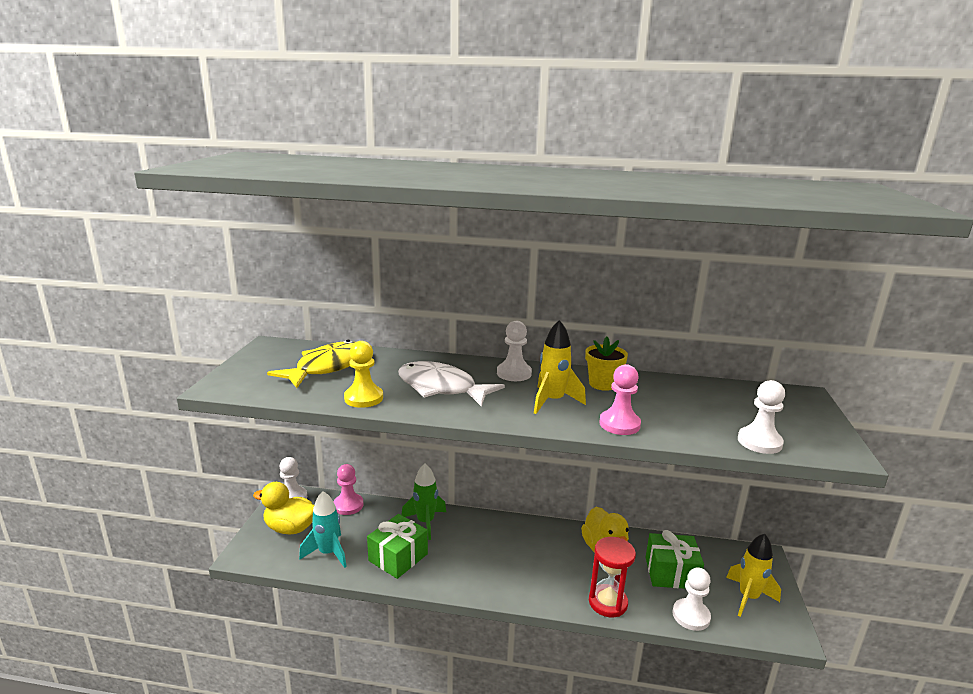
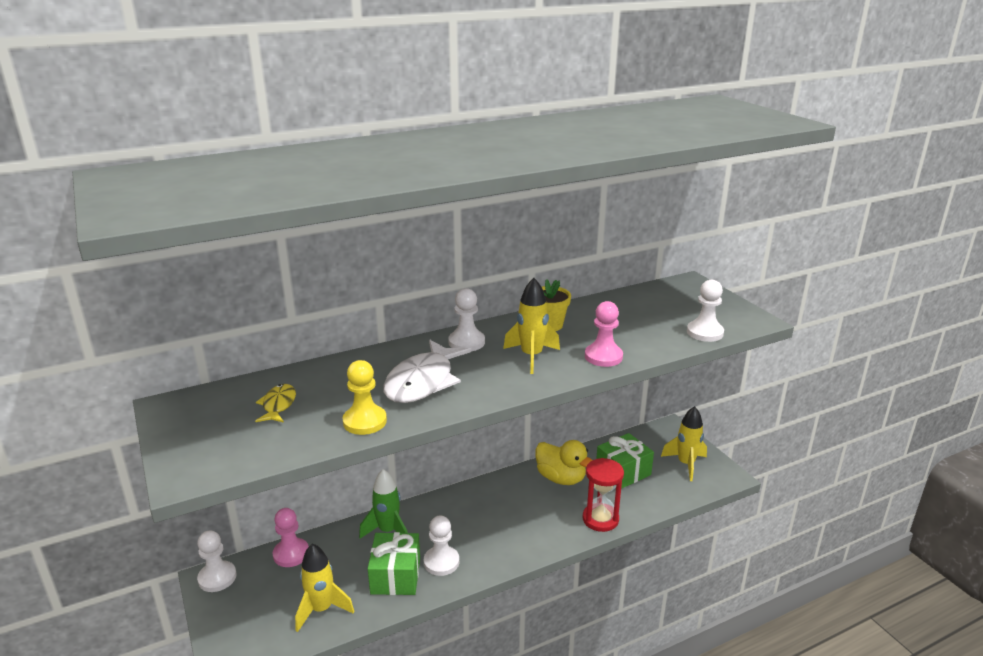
camera: 35 degrees left, 5 degrees up
(290, 528) = (252, 608): yellow duck -> none
(327, 367) = (278, 405): yellow fish -> yellow fish, size x0.52
(328, 553) = (321, 609): turquoise rocket -> yellow rocket
(441, 388) = (423, 382): white fish -> white fish turned 60 degrees counterclockwise
(691, 616) = (662, 498): white pawn -> white pawn (441, 562)

